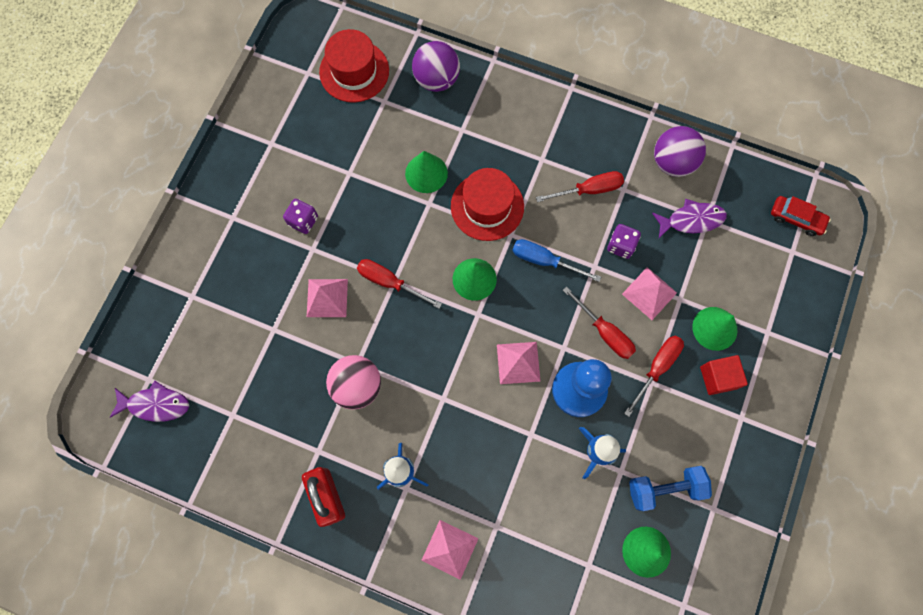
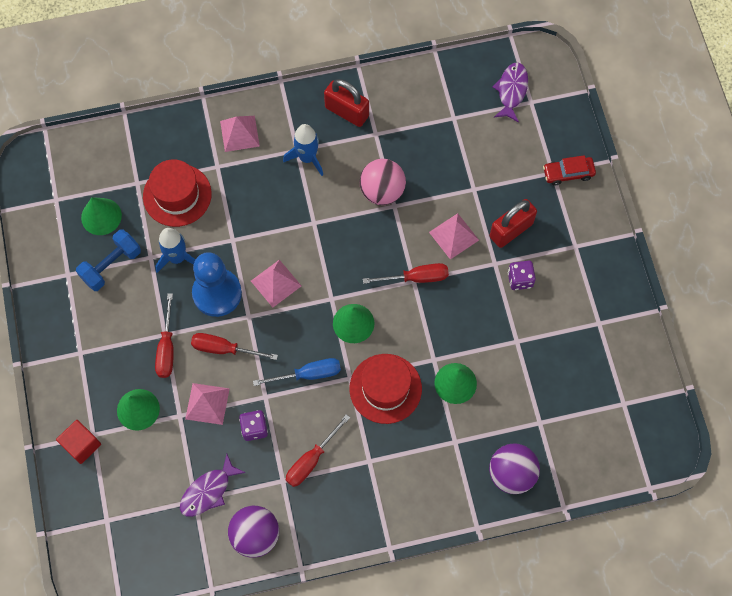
camera: 145 degrees right, 5 degrees down
(155, 404) = (511, 91): purple fish -> purple fish turned 135 degrees clockwise
(273, 269) = (511, 230): none -> red padlock
(354, 71) = (586, 432): red hat -> red hat (177, 195)
(718, 377) = (114, 371): red cube -> red cube (82, 445)
(796, 218) = (118, 554): red car -> red car (568, 173)

